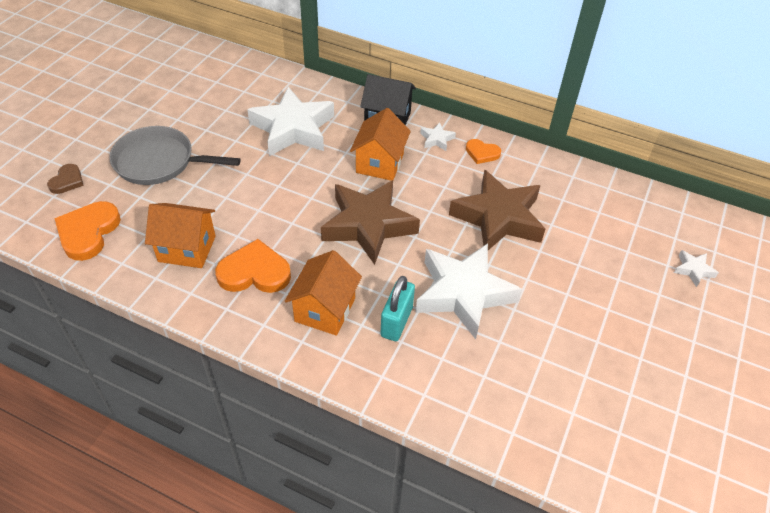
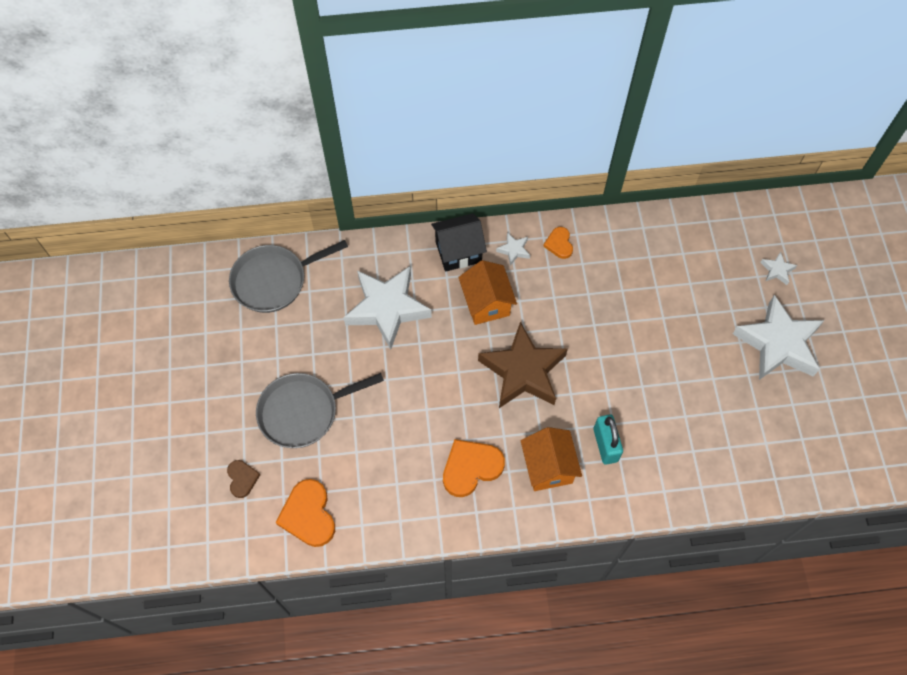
camera: 30 degrees left, 15 degrees up
(187, 249) = (401, 480): orange house -> none
(224, 73) = (274, 280): none -> grey pan
(463, 293) = (635, 391): white star -> white star (778, 343)
(482, 153) = (559, 244): orange heart -> orange heart turned 90 degrees clockwise
(498, 218) = (614, 304): brown star -> none

